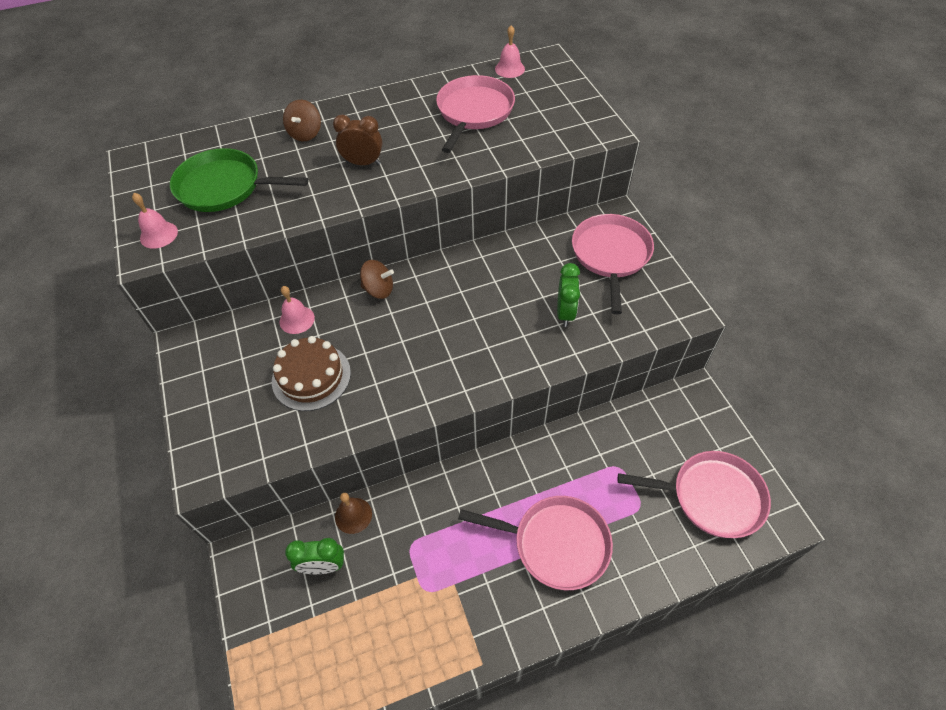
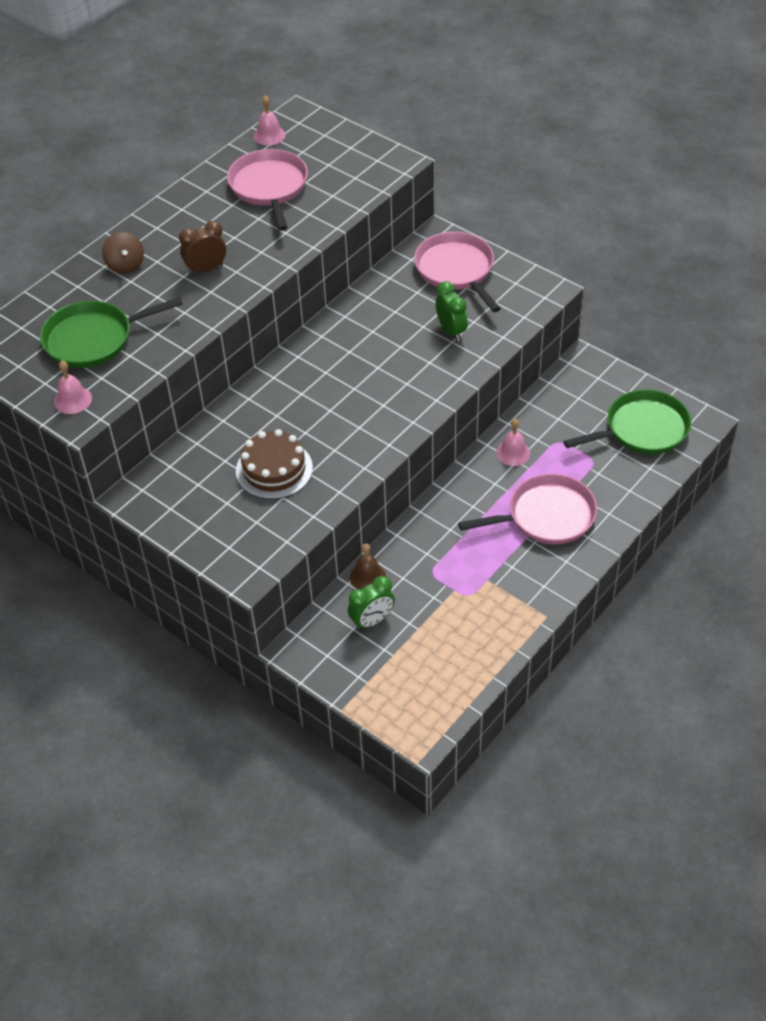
camera: 30 degrees left, 5 degrees down
(297, 319) = (220, 434): pink bell -> pink bell (513, 453)
(378, 290) = (274, 380): brown spinning top -> none
(712, 497) = (642, 429): pink pan -> green pan

